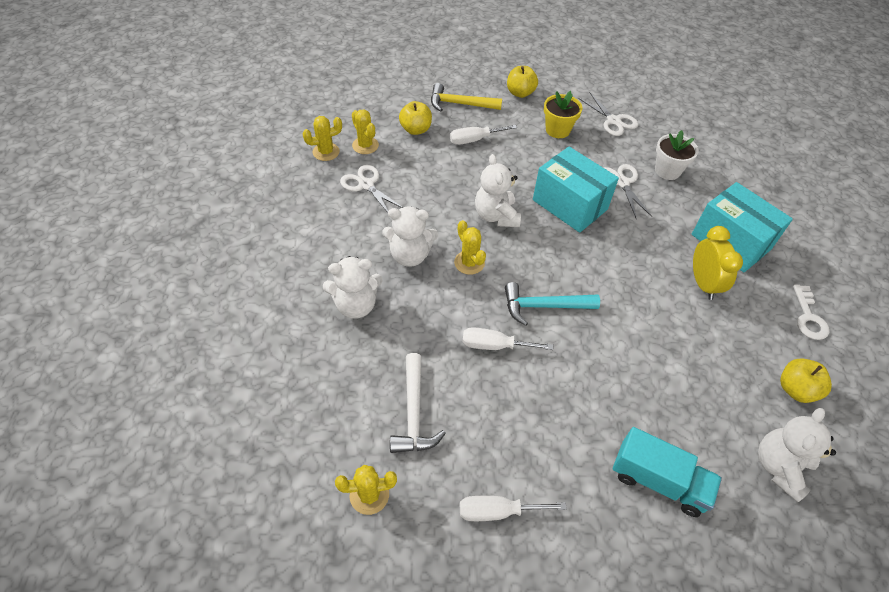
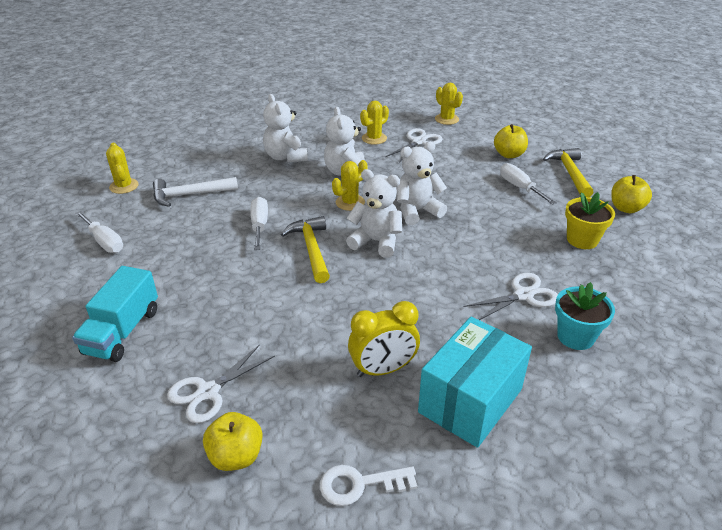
camera: 80 degrees right, 15 degrees down
(365, 145) = (468, 134): yellow cactus -> yellow cactus (374, 138)
(497, 511) = (104, 241): white screwdriver -> white screwdriver turned 150 degrees clockwise
(543, 306) = (311, 249): turquoise hammer -> yellow hammer
(570, 204) = (461, 256): turquoise box -> none
(613, 121) = (640, 284): white scissors -> white scissors (208, 392)
(667, 171) = (575, 336): white flower pot -> turquoise flower pot
(779, 467) = (131, 430): white teddy bear -> white teddy bear (376, 242)

